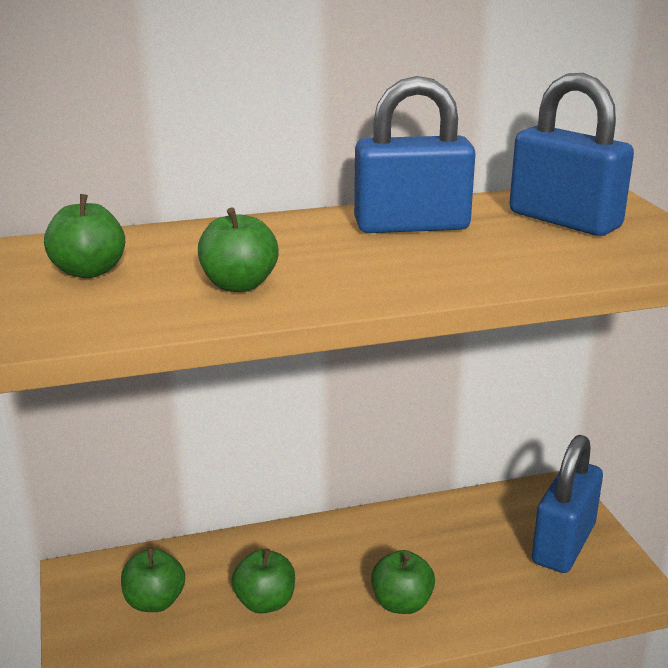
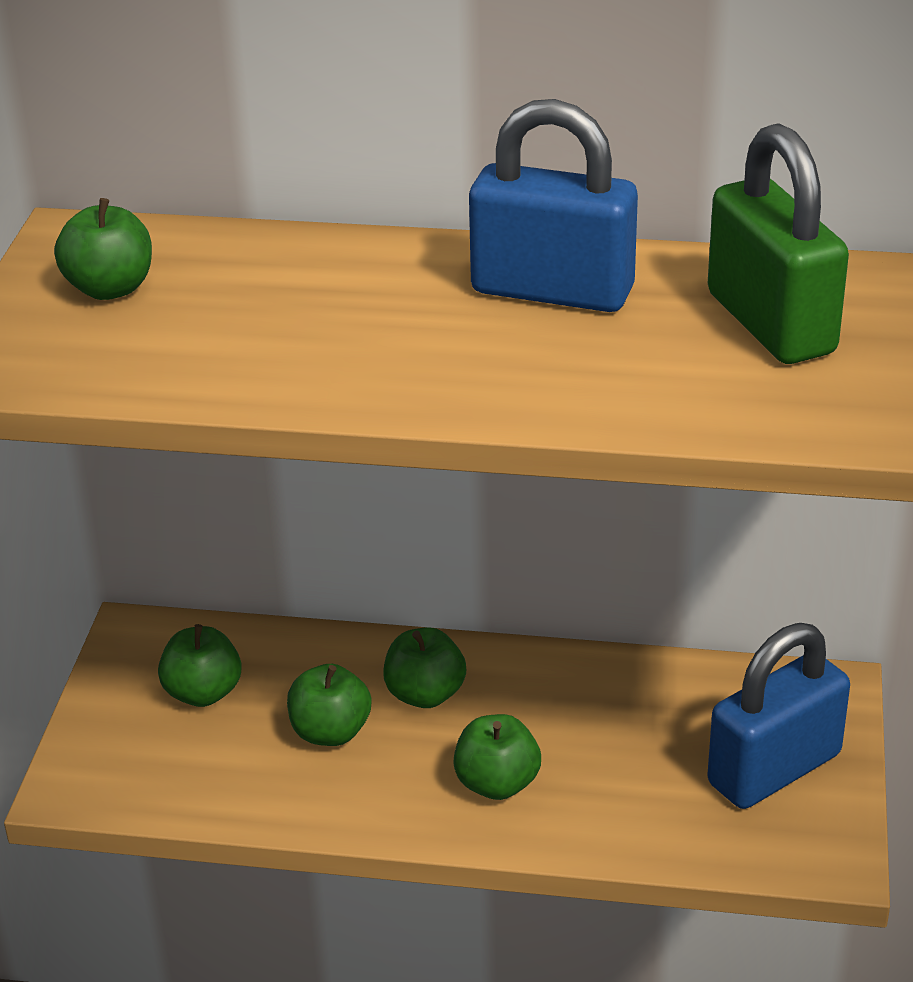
camera: 25 degrees right, 10 degrees up
(239, 285) = (257, 348): green apple -> green apple (425, 694)
(564, 220) = (770, 323): blue padlock -> green padlock

